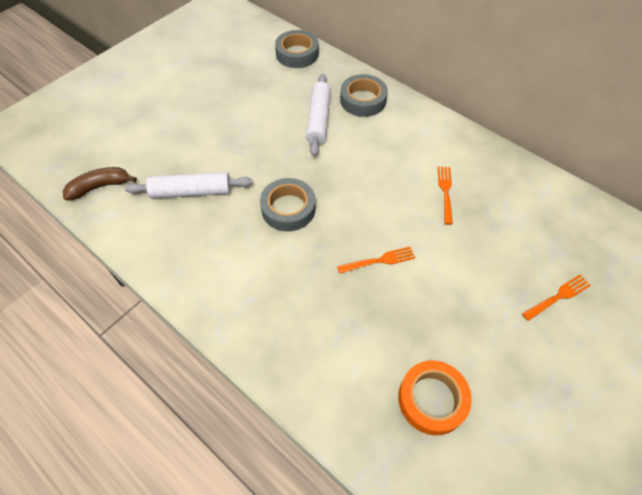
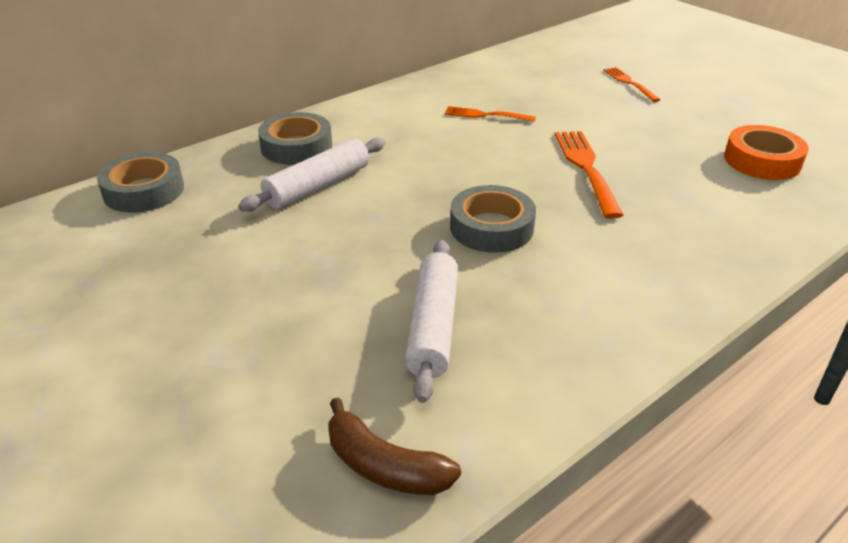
camera: 80 degrees left, 20 degrees down
(100, 187) = (384, 466): brown banana -> brown banana turned 45 degrees counterclockwise
(318, 120) = (318, 185): white rolling pin -> white rolling pin turned 60 degrees counterclockwise
(379, 260) = (586, 168): orange fork -> orange fork, size x1.62

